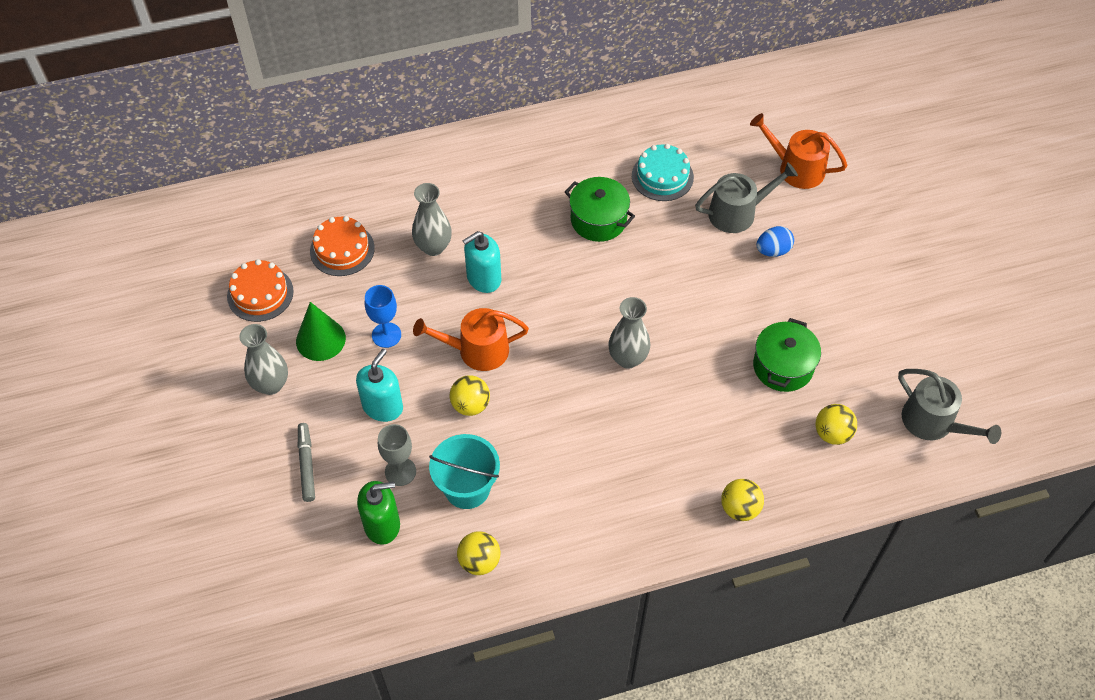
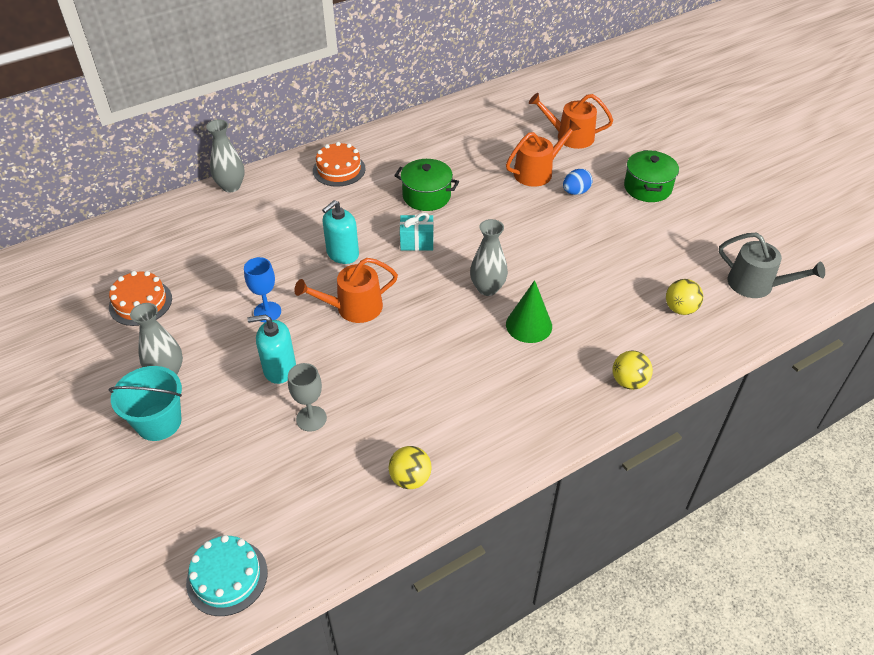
camera: 15 degrees left, 10 degrees down
(306, 465) = (218, 432): grey marker -> none
(320, 339) = (206, 327): green cone -> green cone (529, 325)
(342, 249) = (209, 256): orange cake -> orange cake (339, 169)
(382, 525) = (306, 468): green soap dispenser -> none
(383, 406) = (279, 369): turquoise soap dispenser -> turquoise soap dispenser turned 105 degrees counterclockwise
(433, 247) = (291, 239): grey vase -> grey vase (231, 186)
(467, 488) = (379, 418): turquoise bucket -> turquoise bucket (159, 422)
(470, 405) = (361, 351): yellow ball -> none
(569, 280) = (417, 242): none -> turquoise gift
(662, 176) = (467, 159): turquoise cake -> turquoise cake (227, 577)
(737, 212) = (537, 172): grey watering can -> orange watering can
(783, 366) = (618, 269): green pot -> green pot (647, 188)

